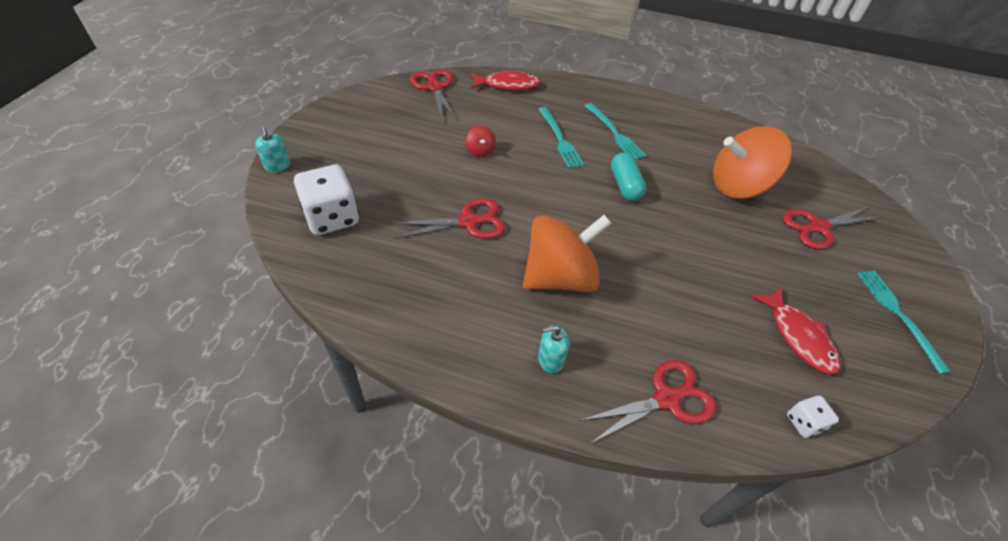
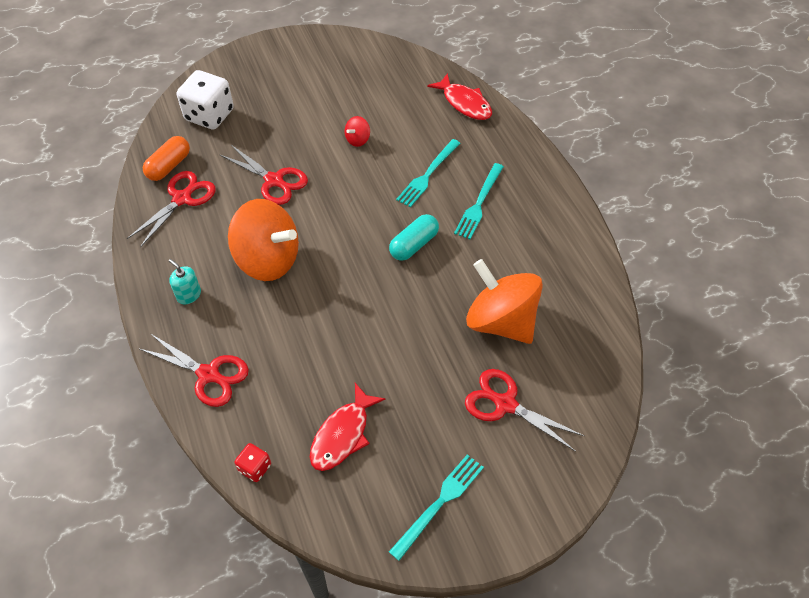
camera: 55 degrees right, 5 degrees up
(277, 166) = (229, 58): turquoise soap dispenser -> none
(360, 282) = (169, 166): none -> orange capsule
(434, 87) = (407, 67): red scissors -> red scissors (182, 198)
(804, 422) = (255, 467): white dice -> red dice

